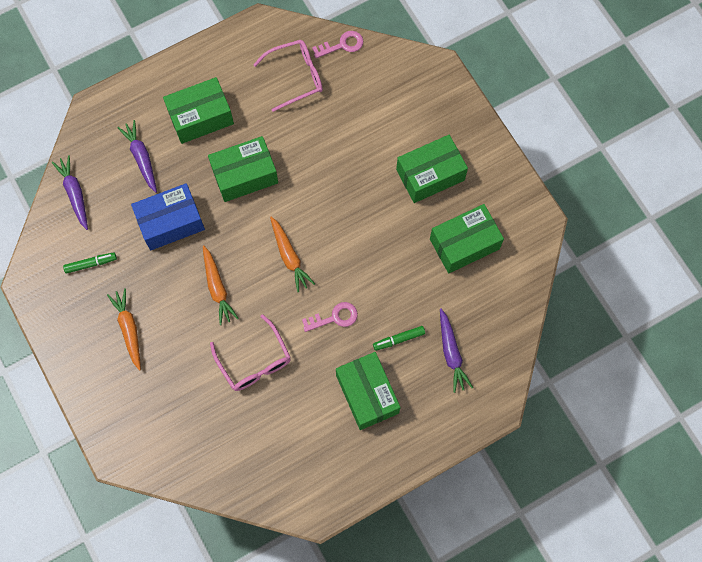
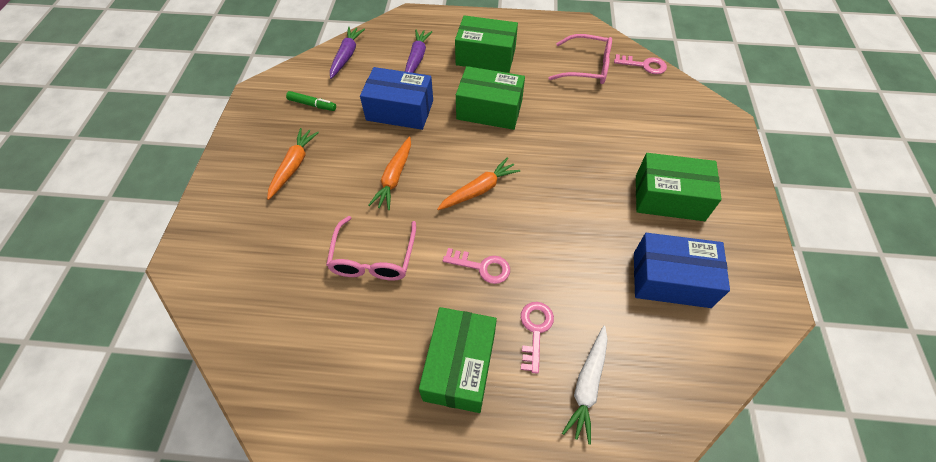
camera: 35 degrees right, 15 degrees down
(289, 257) = (479, 190): orange carrot -> orange carrot turned 135 degrees counterclockwise
(398, 339) = (535, 330): green marker -> pink key
(451, 353) = (587, 385): purple carrot -> white carrot
(464, 244) = (671, 280): green box -> blue box

